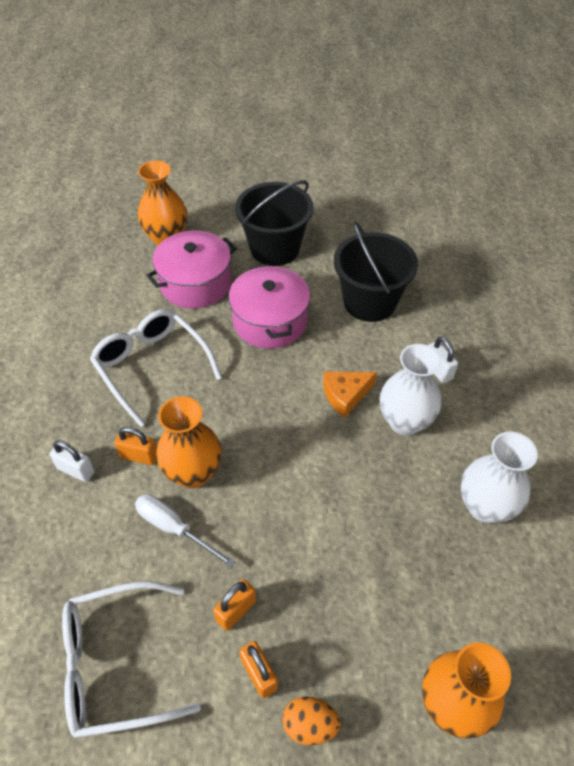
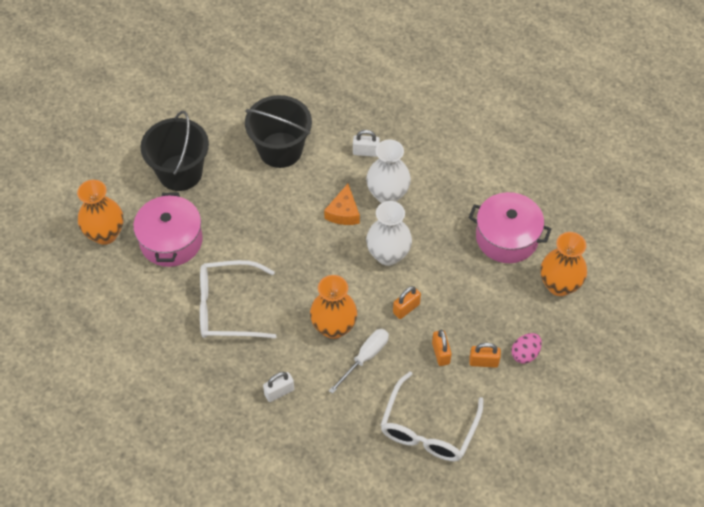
camera: 55 degrees left, 5 degrees up
(139, 456) = (297, 351): orange padlock -> orange padlock (406, 308)
(174, 528) = (365, 357): white screwdriver -> white screwdriver turned 150 degrees clockwise
(270, 321) = (247, 216): pink pot -> pink pot (507, 237)
(309, 725) = (525, 354): orange egg -> pink egg
(485, 506) = (471, 195): white vase -> white vase (388, 255)

